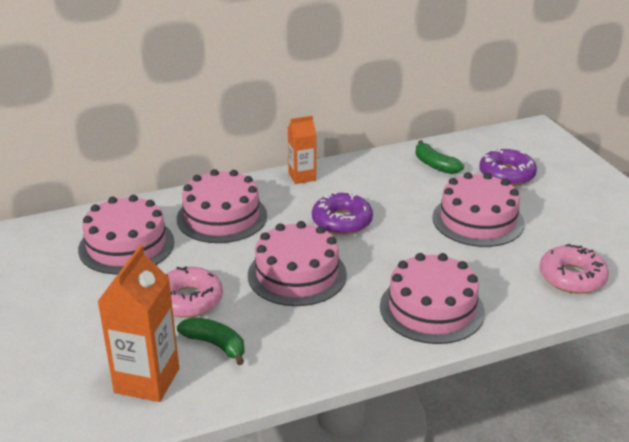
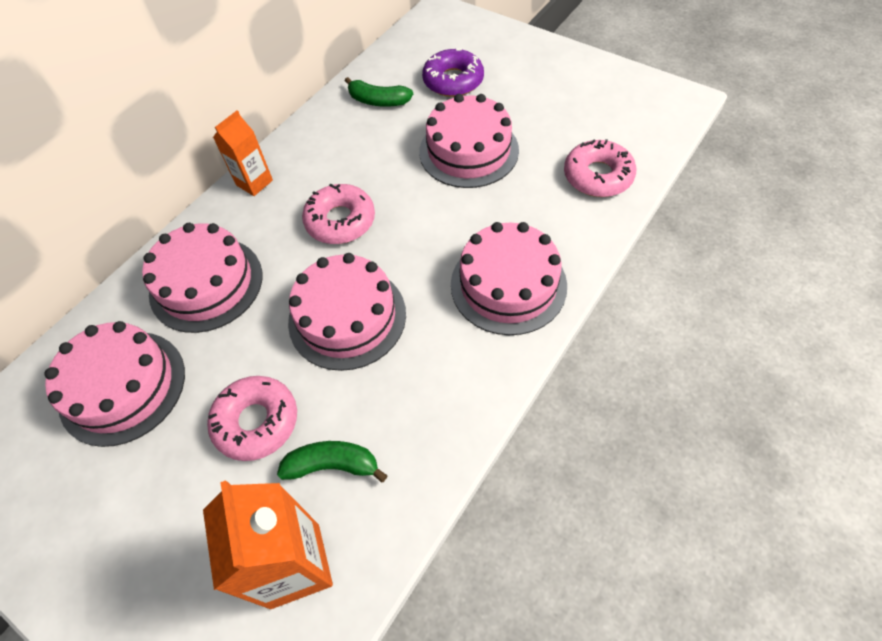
camera: 30 degrees left, 25 degrees up
(342, 221) = (340, 221): purple donut -> pink donut

